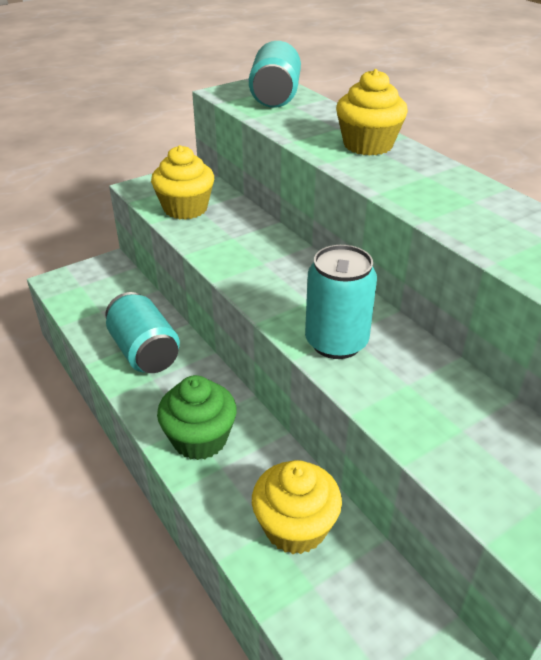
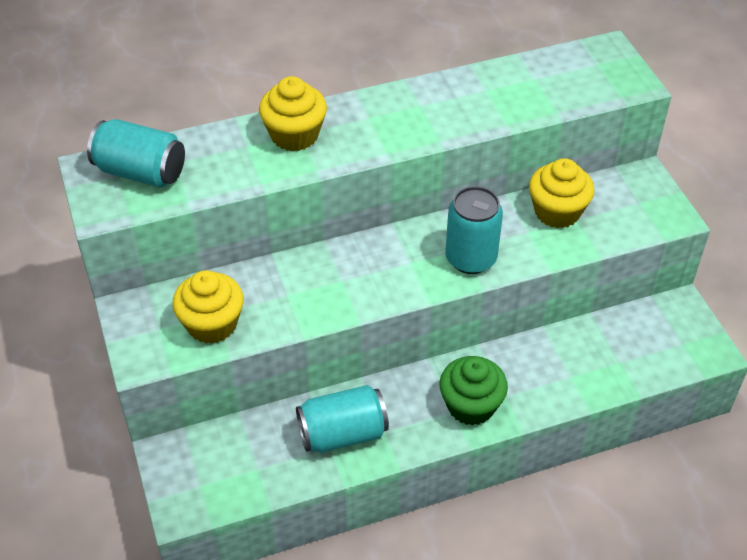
camera: 75 degrees left, 10 degrees up
(295, 527) = (571, 360): yellow cupcake -> yellow cupcake (557, 212)

